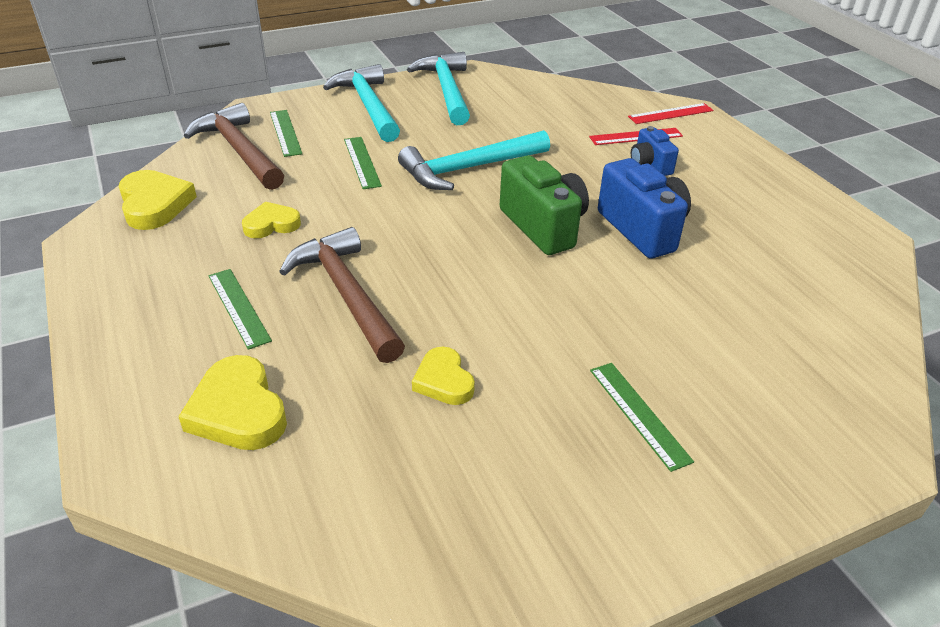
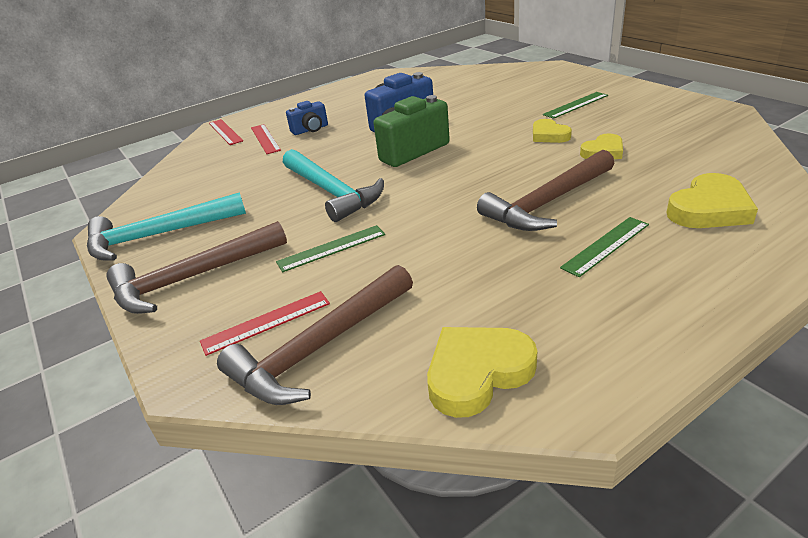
camera: 95 degrees left, 5 degrees down
(271, 224) = (472, 268): yellow heart -> yellow heart (549, 135)
(285, 133) = (266, 322): green ruler -> red ruler
(368, 106) = (193, 278): turquoise hammer -> brown hammer

